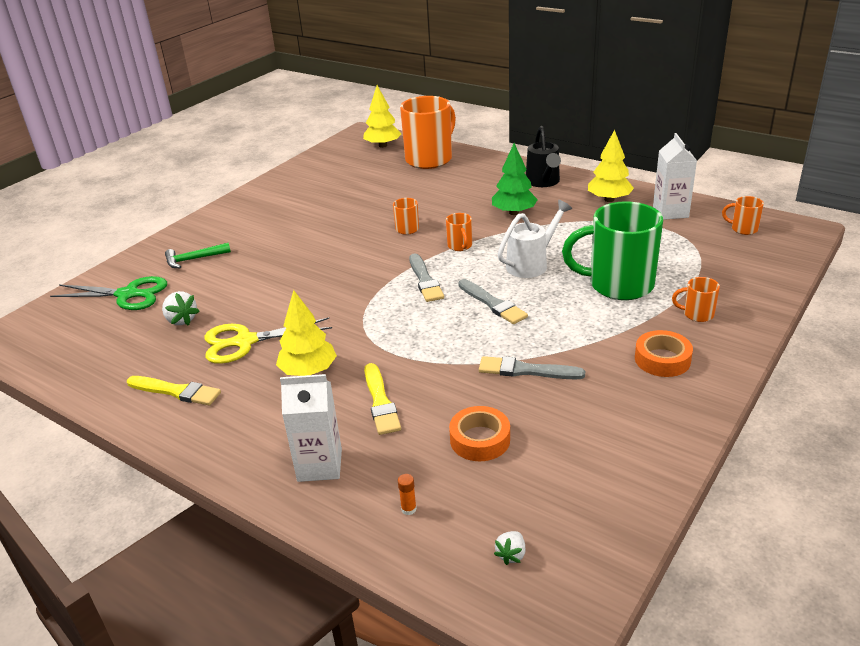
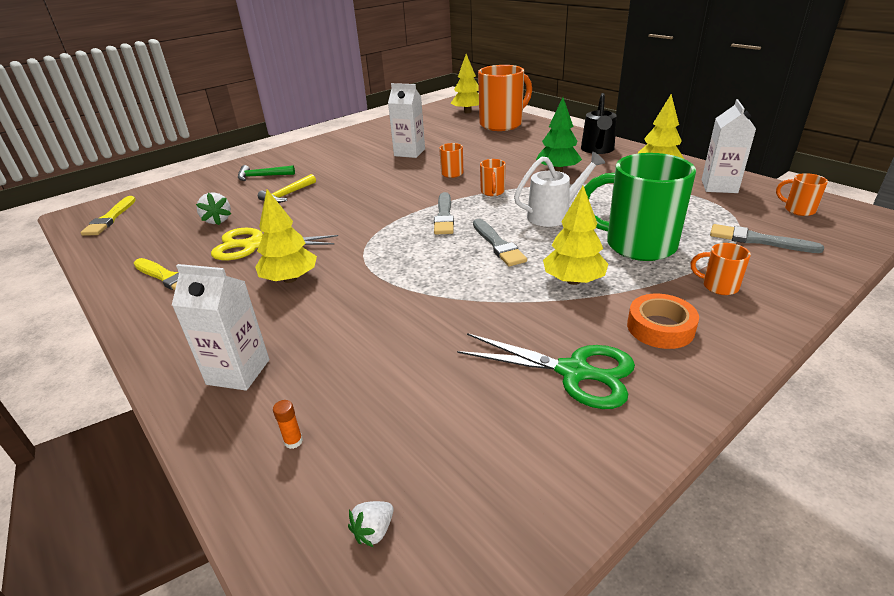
camera: 15 degrees right, 0 degrees up
(128, 295) = (193, 196): green scissors -> green scissors (575, 372)
(240, 278) = (287, 195): none -> yellow hammer
(346, 208) = (409, 152): none -> white carton
(380, 402) = (336, 319): yellow brush -> yellow brush (110, 218)
(480, 439) = (413, 378): orange tape -> none
(526, 370) = (500, 313): grey brush -> grey brush (758, 240)
(576, 329) = (573, 281): none -> yellow tree

